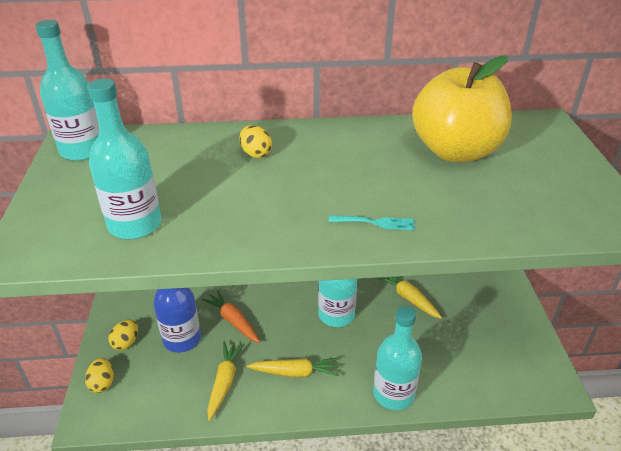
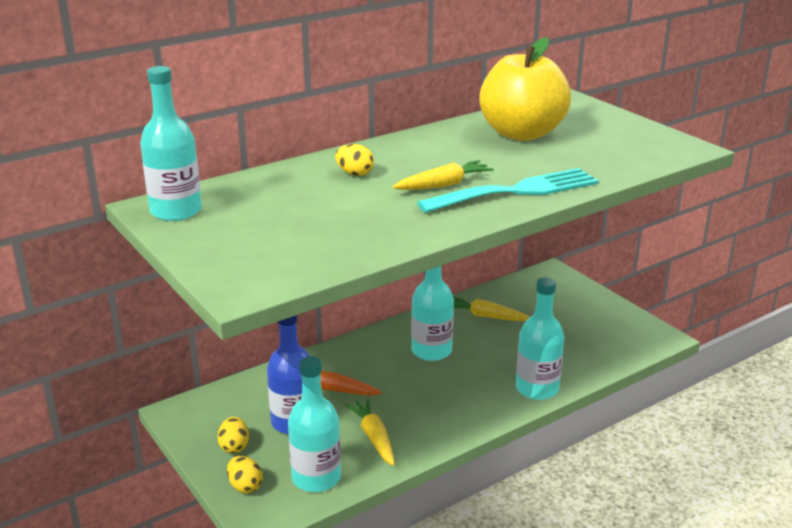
camera: 30 degrees left, 10 degrees down
(135, 224) = (317, 244): turquoise bottle -> turquoise bottle (316, 478)
(295, 372) = (435, 406): yellow carrot -> yellow carrot (444, 185)
(376, 223) = (517, 191): turquoise fork -> turquoise fork, size x2.43

